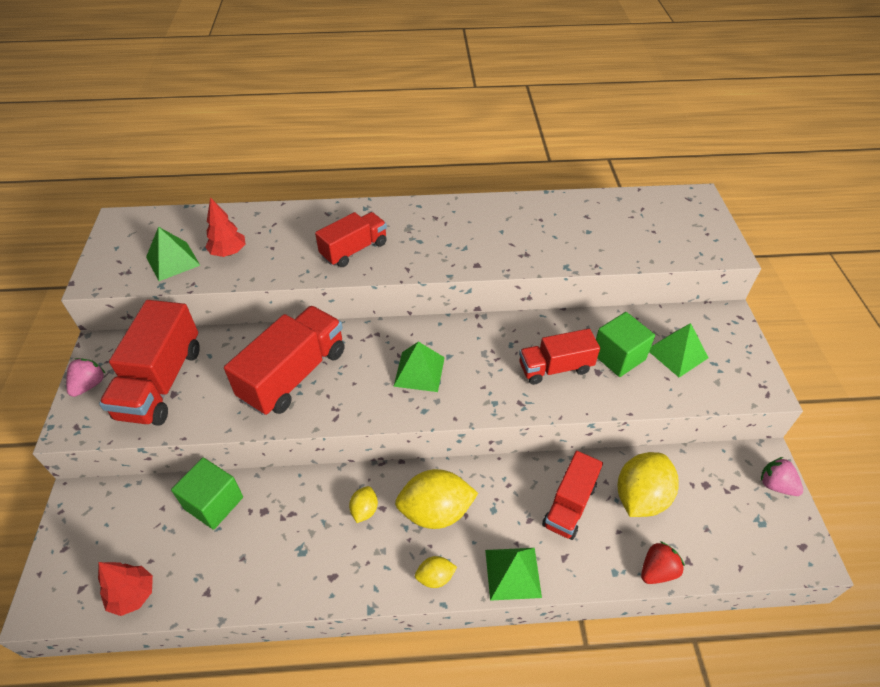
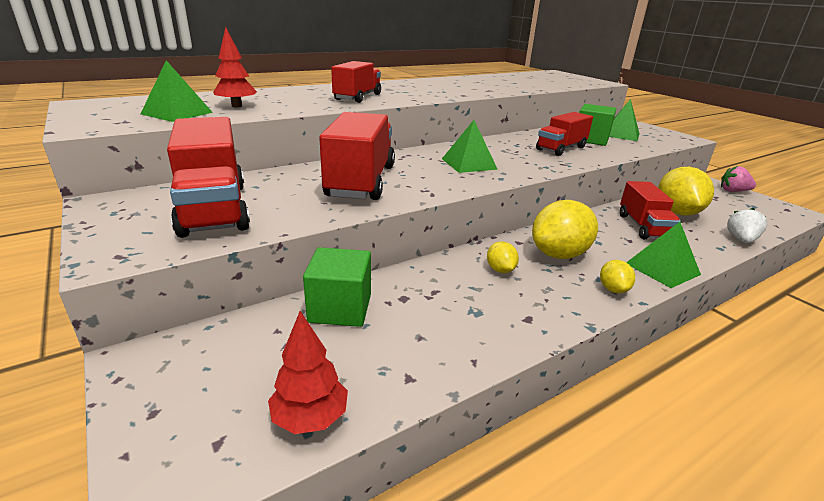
camera: 30 degrees left, 20 degrees down
(89, 385) = (112, 226): pink strawberry -> none
(435, 577) = (613, 289): yellow lemon -> yellow lemon turned 45 degrees counterclockwise
(657, 571) = (741, 240): red strawberry -> white strawberry

